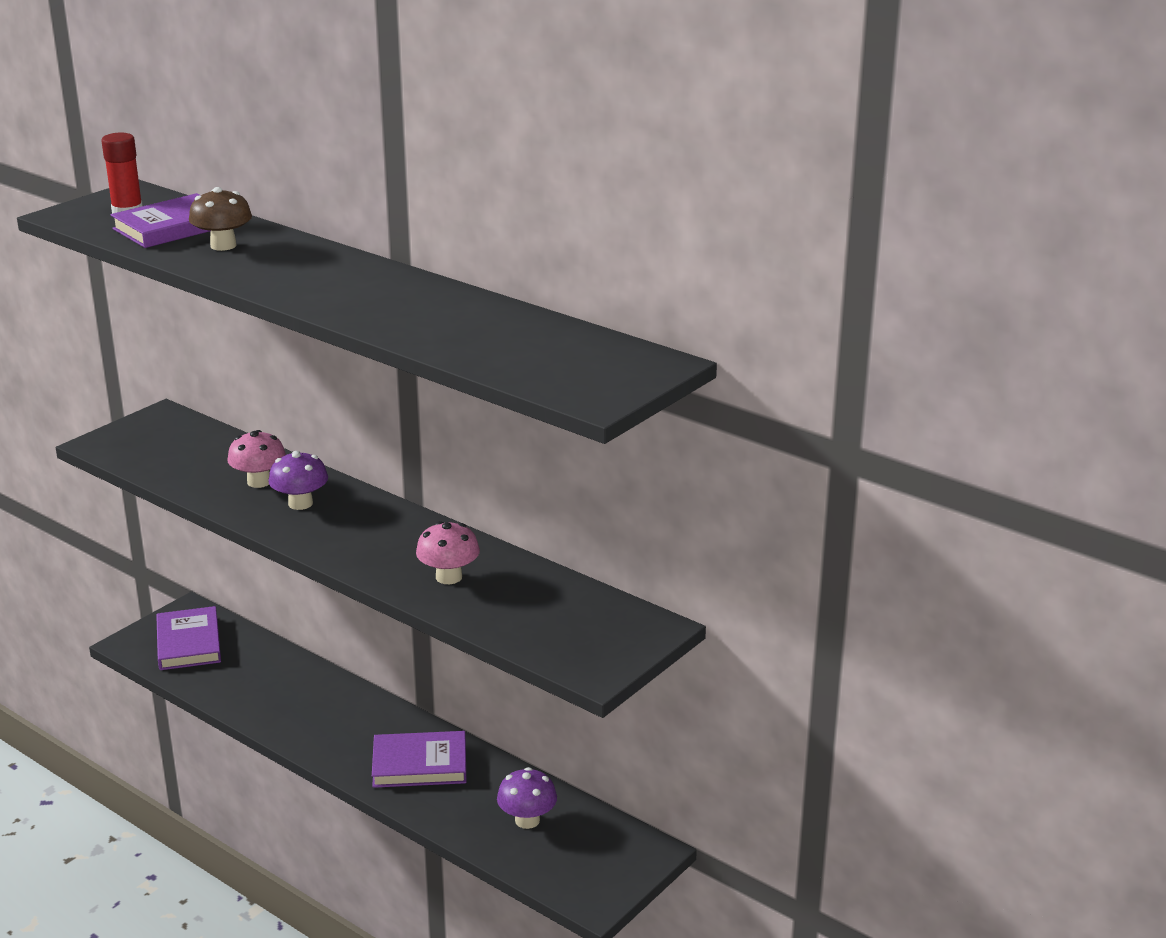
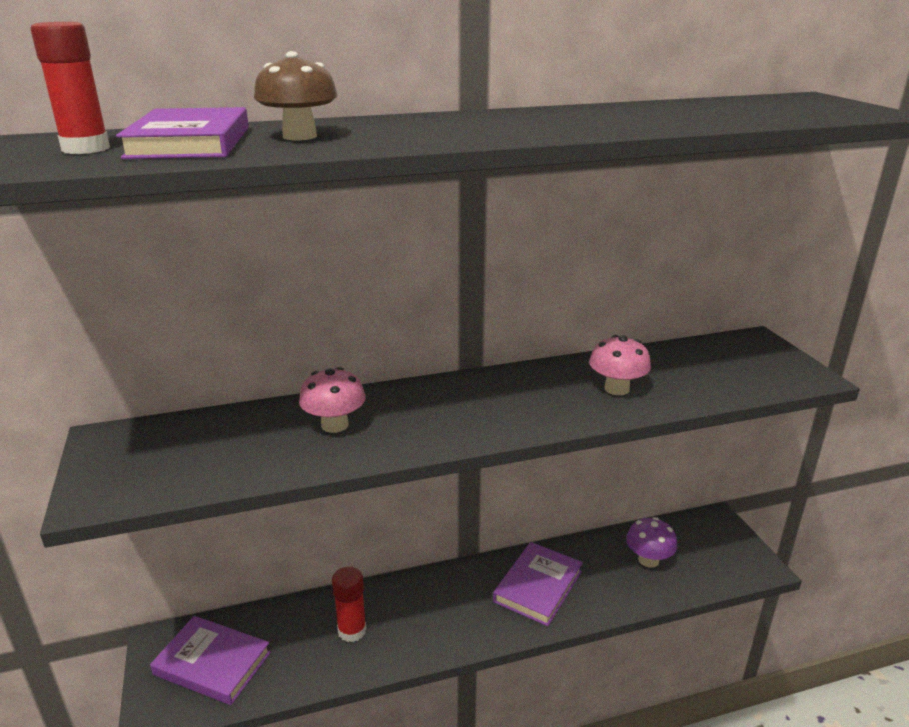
camera: 55 degrees left, 0 degrees up
(275, 689) = (352, 630): none -> red glue stick
(300, 503) = (407, 416): purple mushroom -> none

